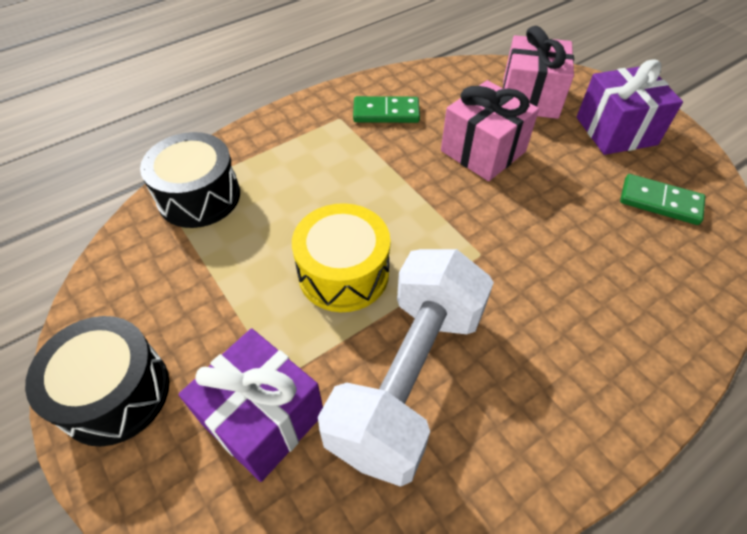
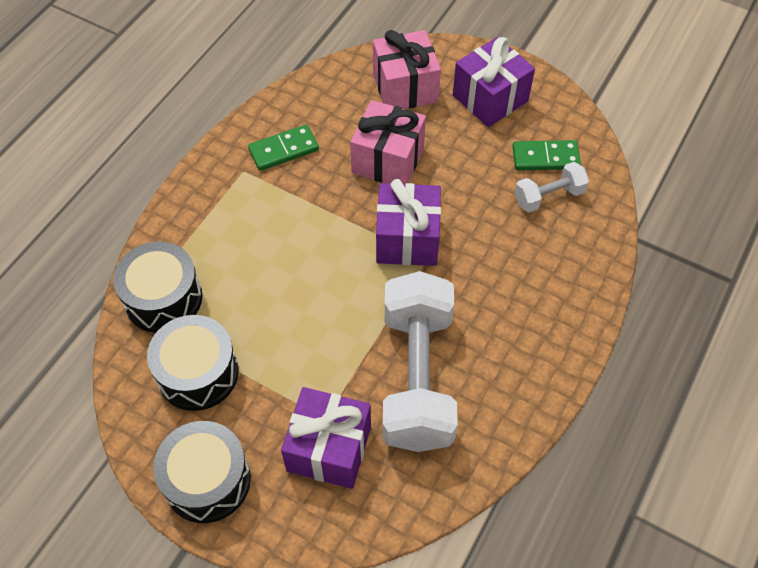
camera: 25 degrees left, 5 degrees up
(182, 276) = (198, 373): none -> black drum
(343, 273) = (328, 317): yellow drum -> none
(468, 228) = (407, 239): none -> purple gift
(650, 241) = (549, 196): none -> white dumbbell

